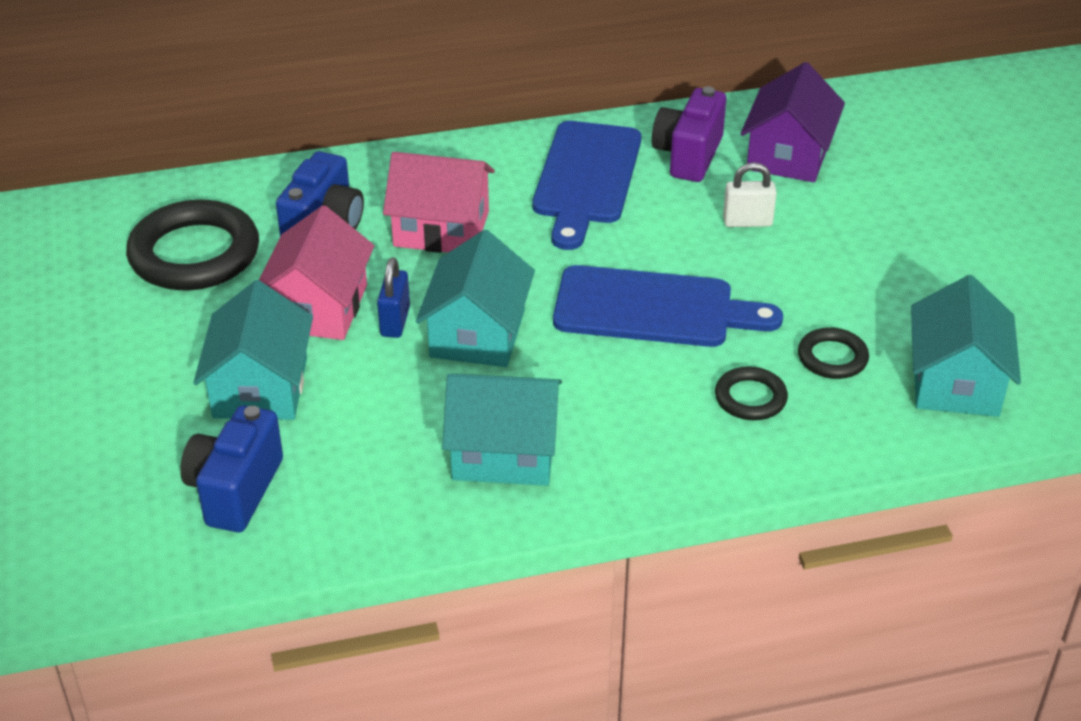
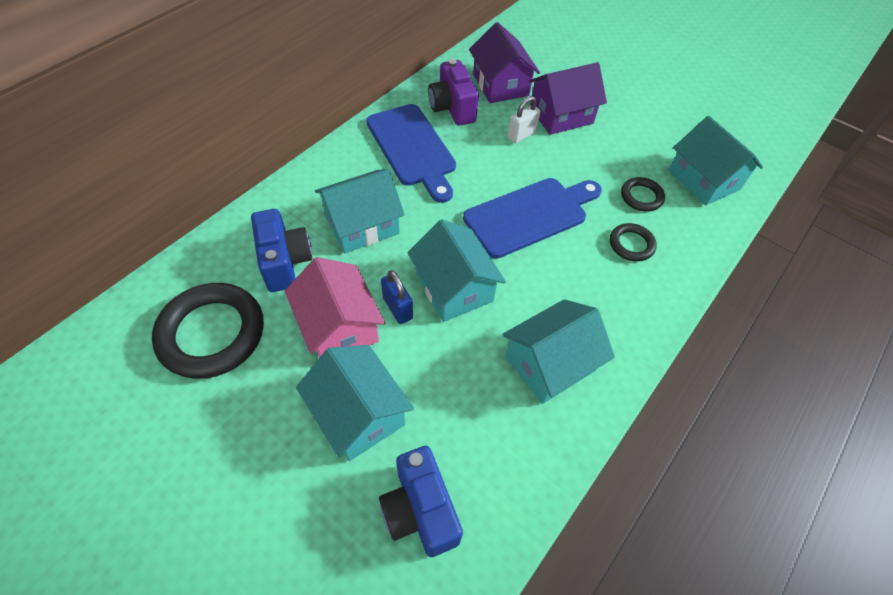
camera: 40 degrees left, 15 degrees up
(441, 229) = (362, 225): pink house -> turquoise house
(833, 222) = (561, 115): none -> purple house

